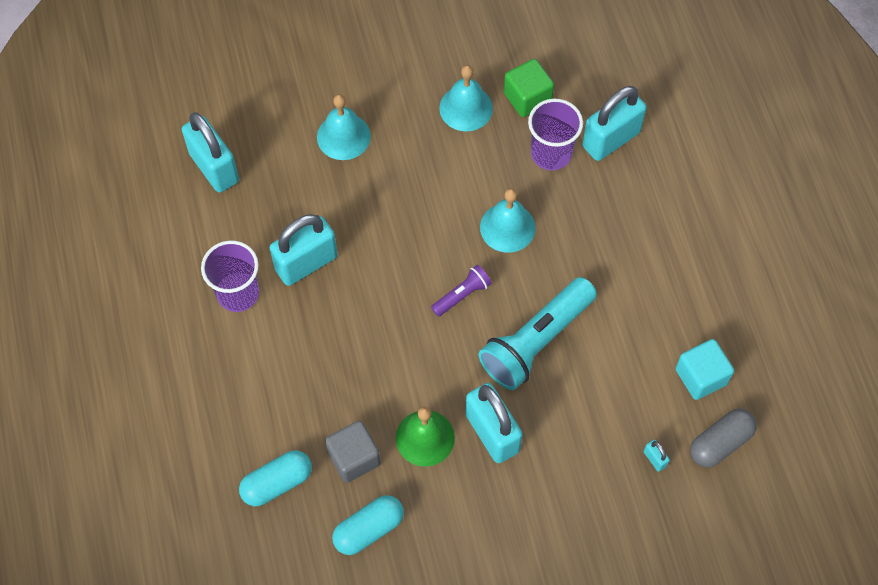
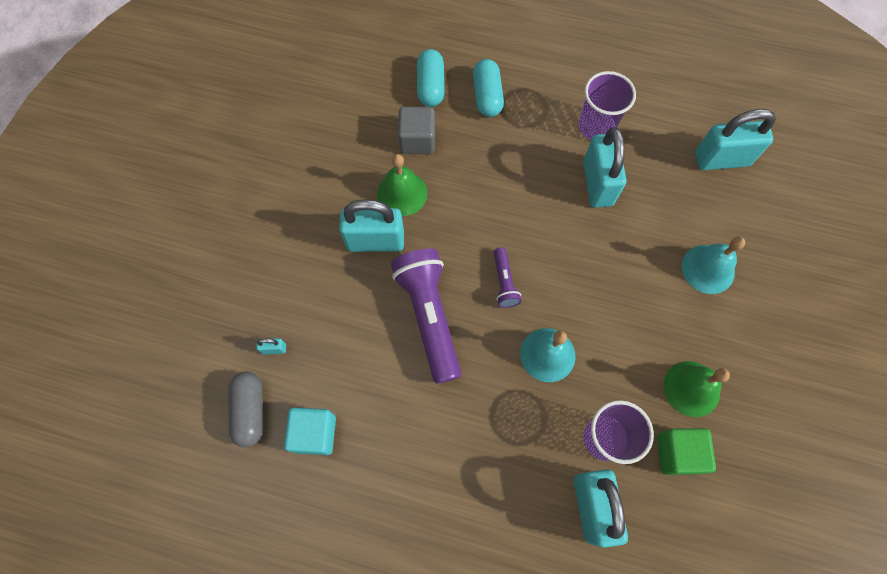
camera: 120 degrees right, 5 degrees up
(368, 529) = (360, 124): turquoise capsule -> turquoise capsule (487, 96)
(466, 108) = (691, 388): turquoise bell -> green bell
(536, 341) = (429, 317): turquoise flashlight -> purple flashlight

